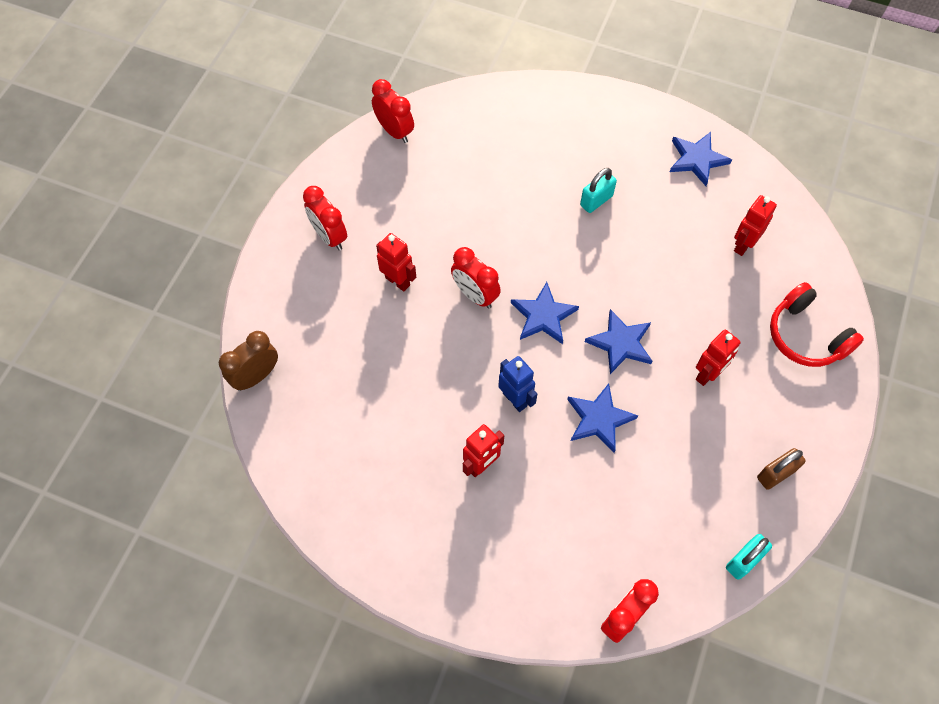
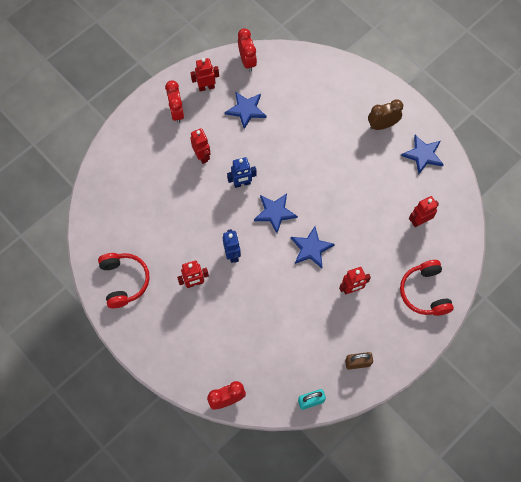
camera: 25 degrees right, 5 degrees up
(256, 376) = (97, 178): brown clock -> brown clock (382, 125)
(354, 186) = (206, 87): none -> red robot
(374, 510) = (124, 281): none -> red headphones
(475, 295) = (242, 183): red clock -> blue robot
(596, 201) = (345, 155): turquoise padlock -> none
(599, 419) = (274, 286): blue star -> blue star (246, 110)

